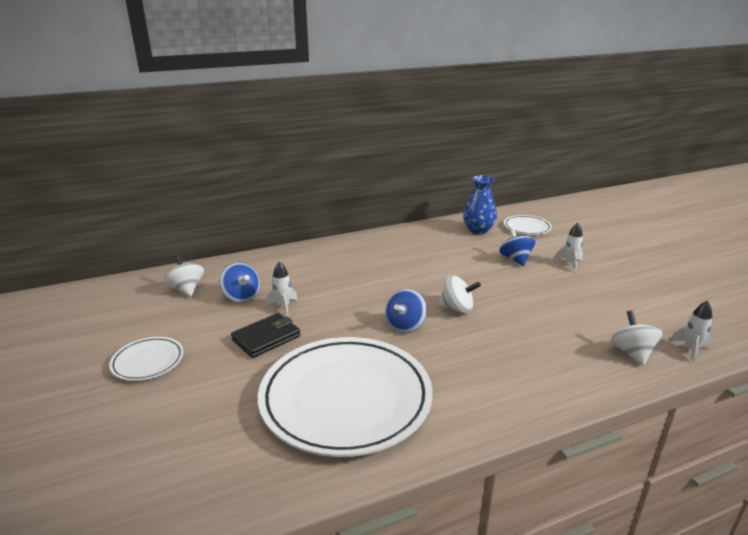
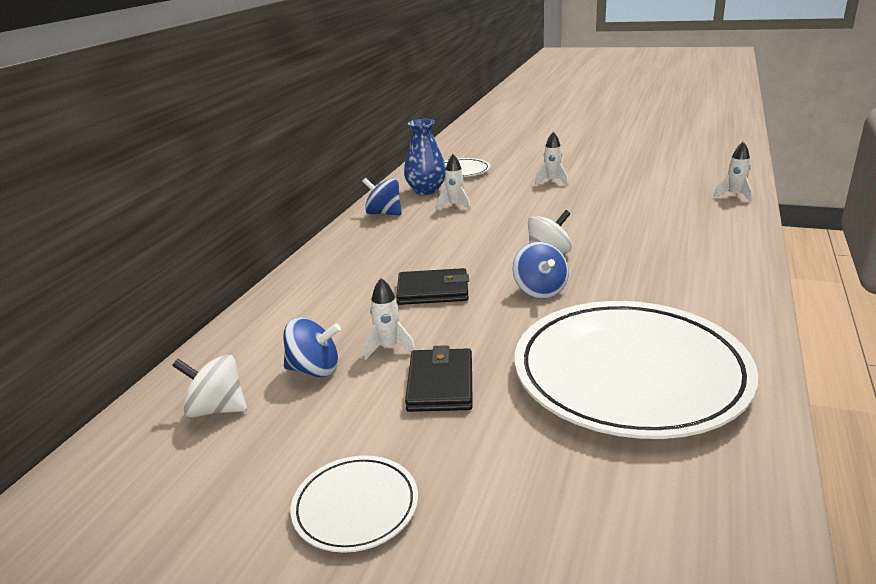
camera: 45 degrees left, 0 degrees up
(357, 291) = (433, 291): none -> black wallet
(472, 249) = (455, 206): none -> white rocket
(515, 259) = (507, 197): blue spinning top -> blue spinning top (384, 213)
(632, 353) = (714, 216): white spinning top -> none

